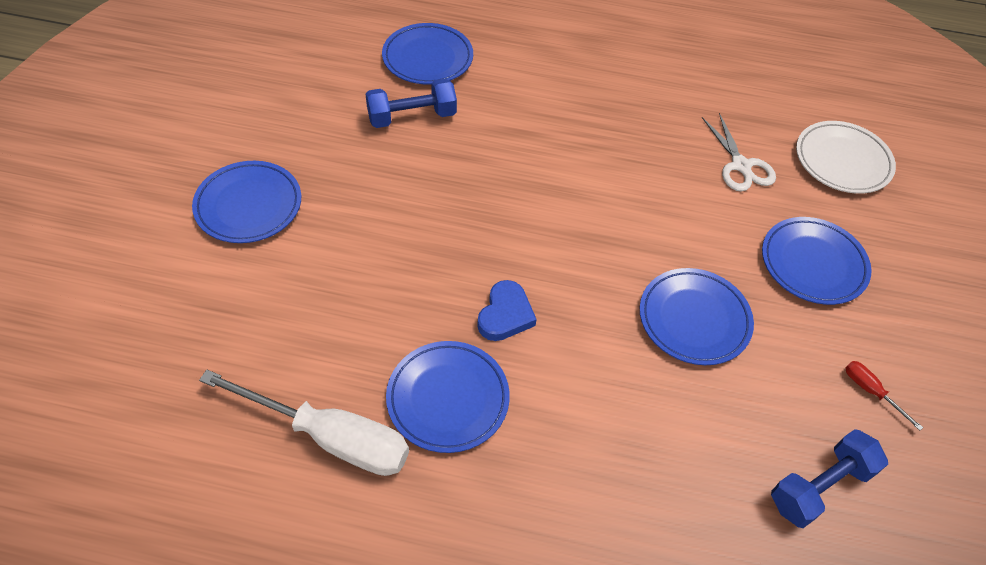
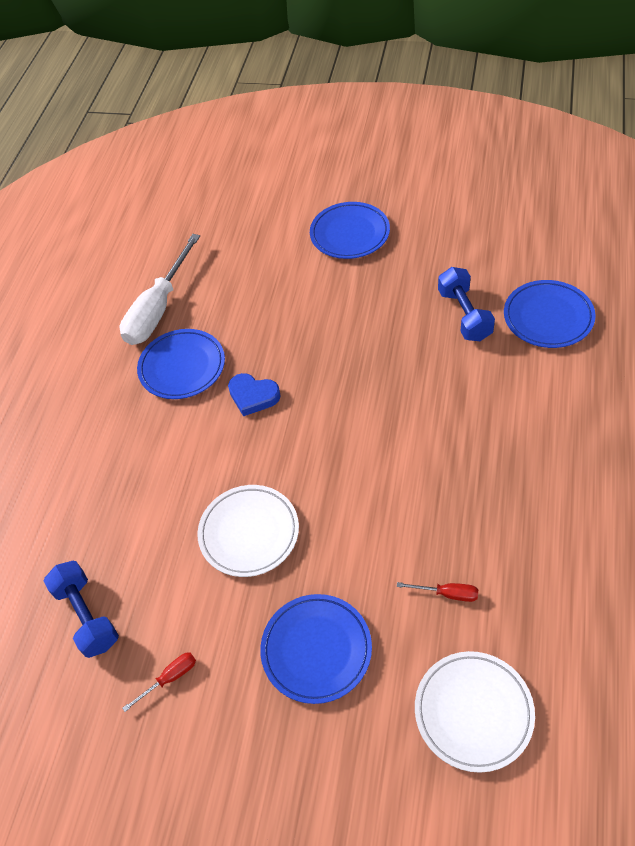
camera: 100 degrees right, 0 degrees up
(694, 319) = (249, 533): blue plate -> white plate
(741, 165) = (447, 594): white scissors -> red screwdriver

